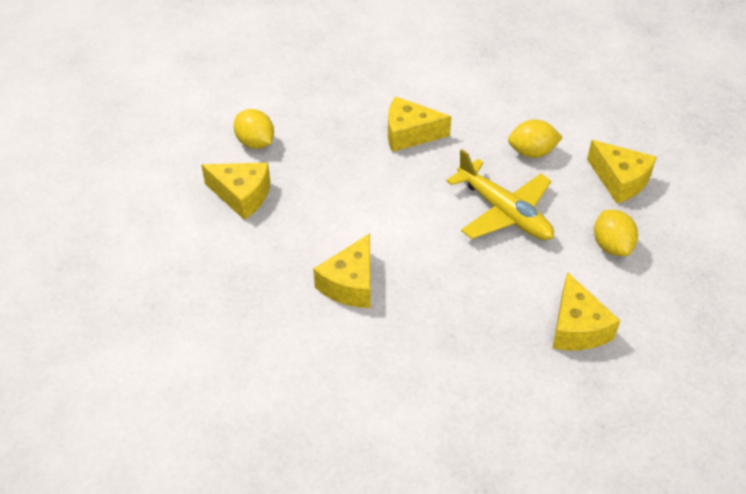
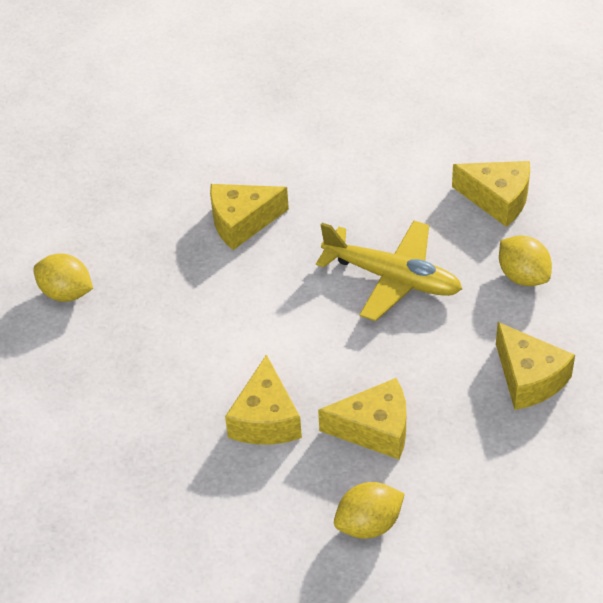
camera: 20 degrees left, 0 degrees up
(242, 195) = (85, 362): yellow cheese -> yellow cheese (375, 429)
(532, 152) = (389, 198): yellow lemon -> yellow lemon (369, 524)

